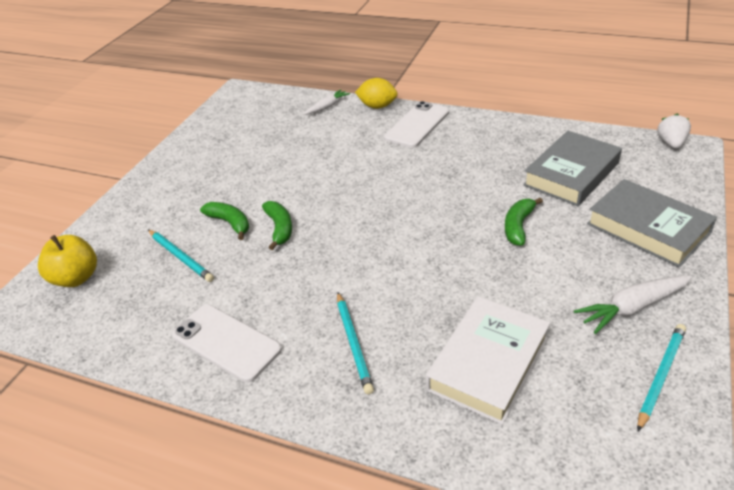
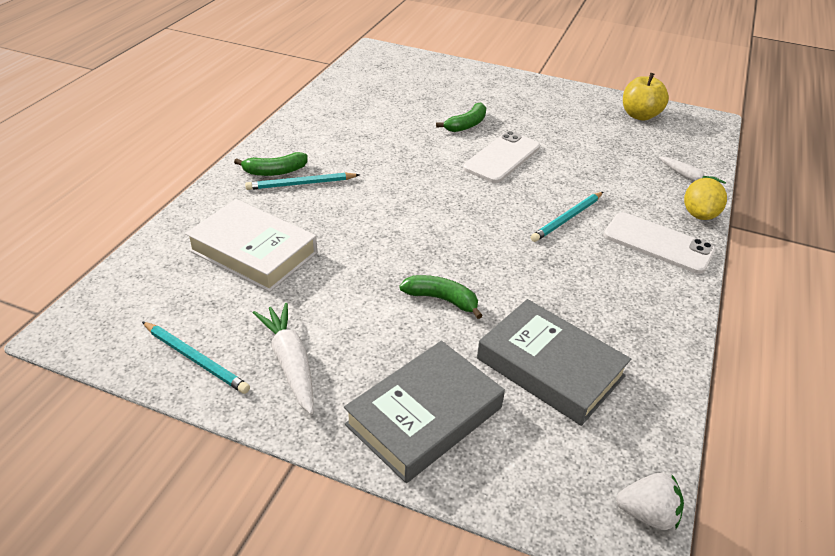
camera: 85 degrees right, 0 degrees up
(76, 278) = (407, 68): yellow apple -> yellow apple (640, 115)
(181, 257) = (424, 105): turquoise pencil -> turquoise pencil (567, 219)
(226, 342) = (321, 129): white phone -> white phone (502, 157)
(280, 228) = (456, 149): green banana -> green banana (275, 171)

